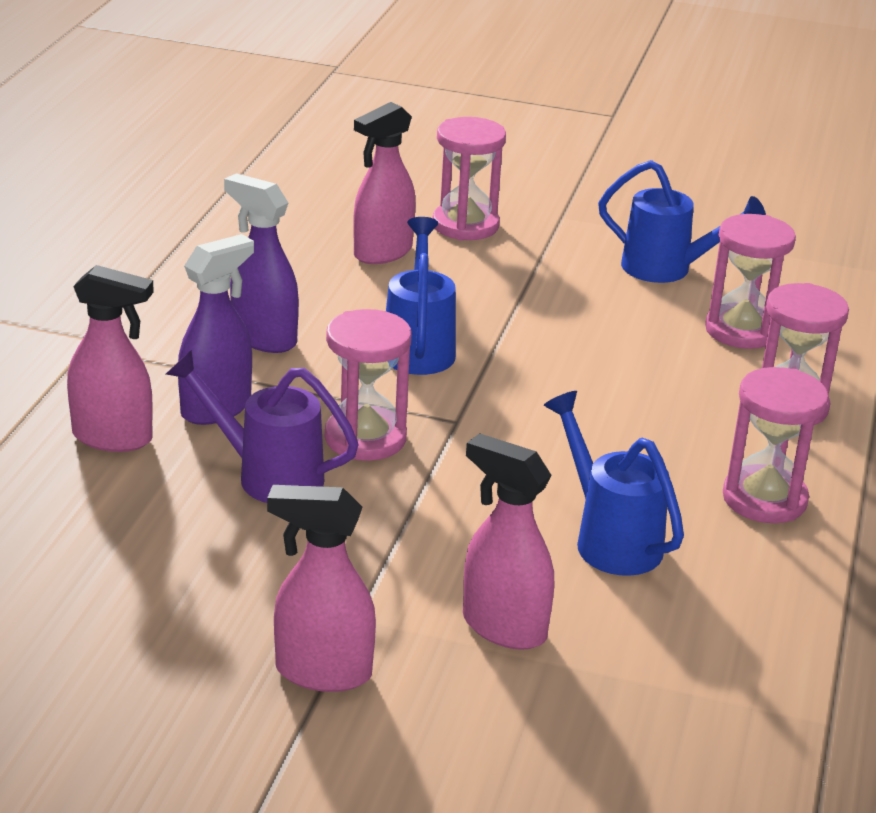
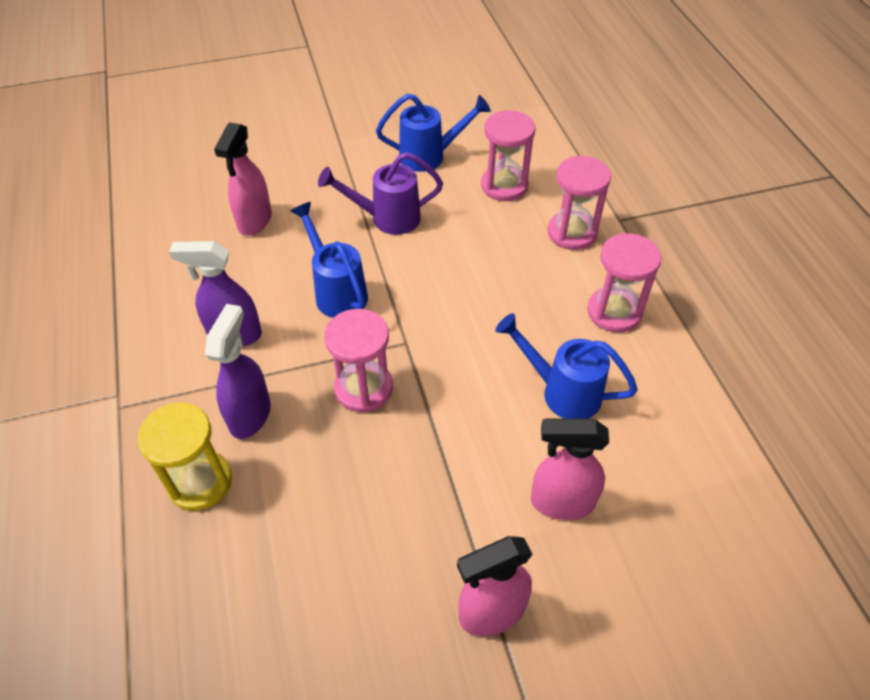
camera: 30 degrees left, 20 degrees up
(113, 438) = (200, 482): pink spray bottle -> yellow hourglass
(267, 475) = (327, 457): purple watering can -> purple watering can (387, 219)
(465, 225) = (288, 174): pink hourglass -> none

